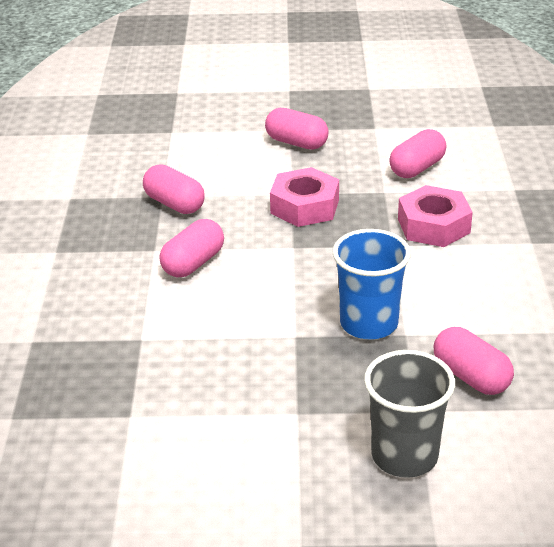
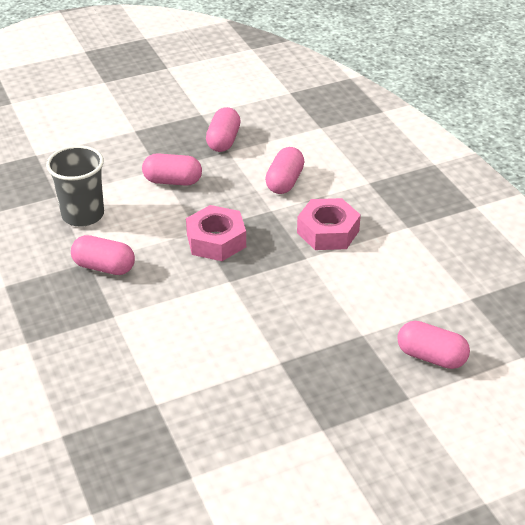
camera: 25 degrees left, 5 degrees up
(193, 263) = (156, 320): pink capsule -> pink capsule (223, 141)
(369, 324) = (330, 334): blue cup -> none
(404, 456) = (422, 439): grey cup -> grey cup (83, 215)

